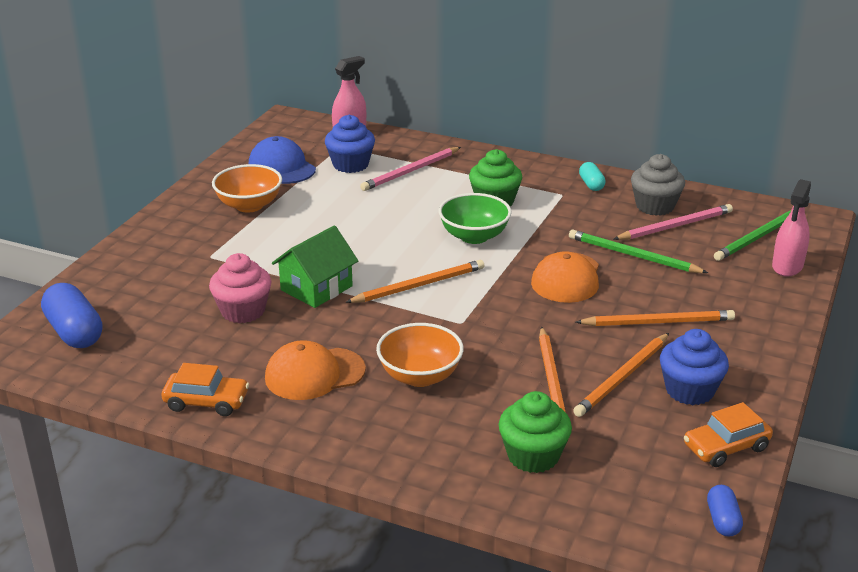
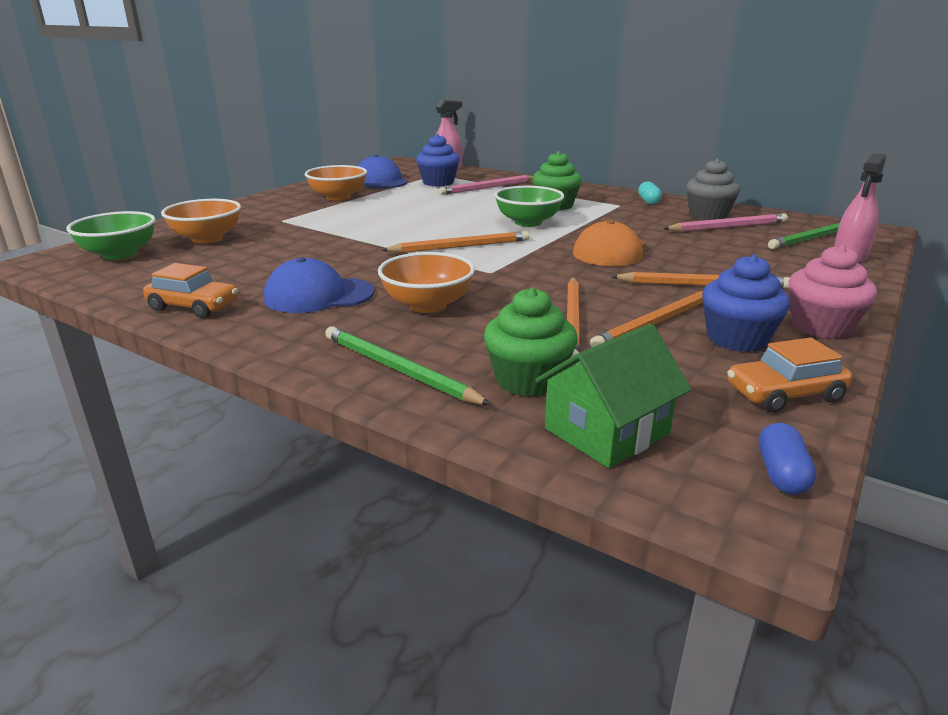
camera: 10 degrees right, 5 degrees down
(74, 332) = (120, 254): blue capsule -> green bowl
(149, 297) = (207, 238): none -> orange bowl
(243, 311) = (283, 251): pink cupcake -> pink cupcake (821, 326)
(314, 374) = (319, 295): orange cap -> blue cap
(316, 288) = (362, 242): green house -> green house (606, 431)
(633, 255) = (682, 241): green pencil -> green pencil (398, 369)

